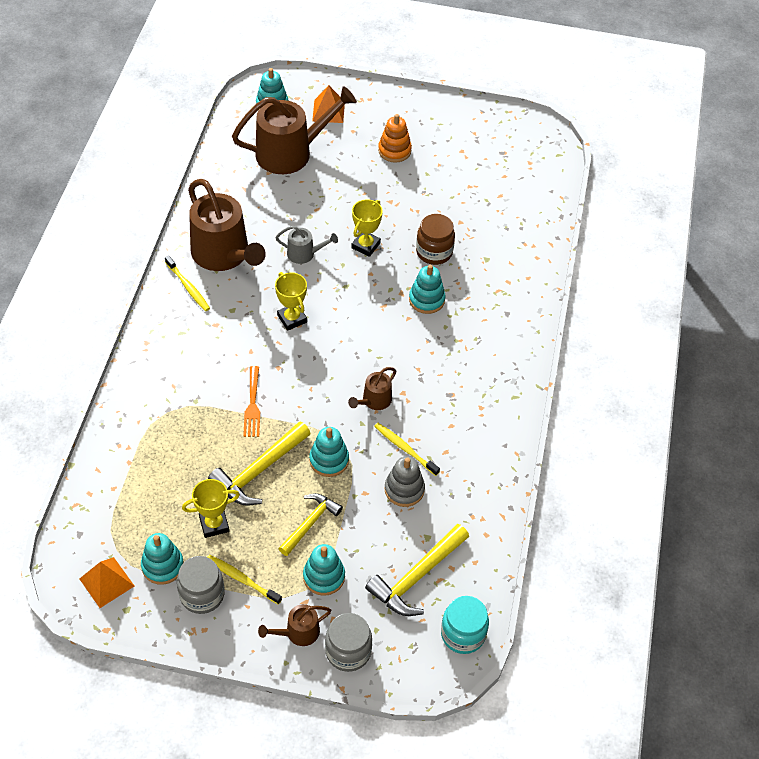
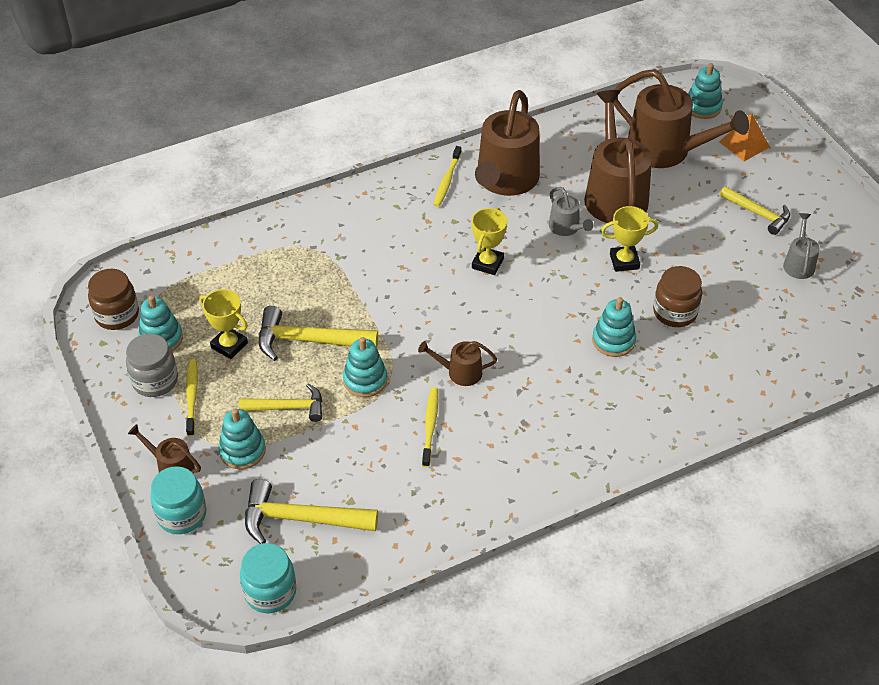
camera: 55 degrees right, 5 degrees down
(106, 582) = (117, 315): orange pyramid -> brown jar
(252, 405) = (370, 295): orange fork -> none
(301, 207) = (614, 194): none -> brown watering can
(348, 651) = (181, 514): grey jar -> turquoise jar
(394, 150) = (758, 213): orange stacking toy -> yellow hammer
(404, 489) = (385, 452): grey stacking toy -> none
(455, 163) = (798, 263): none -> grey watering can

